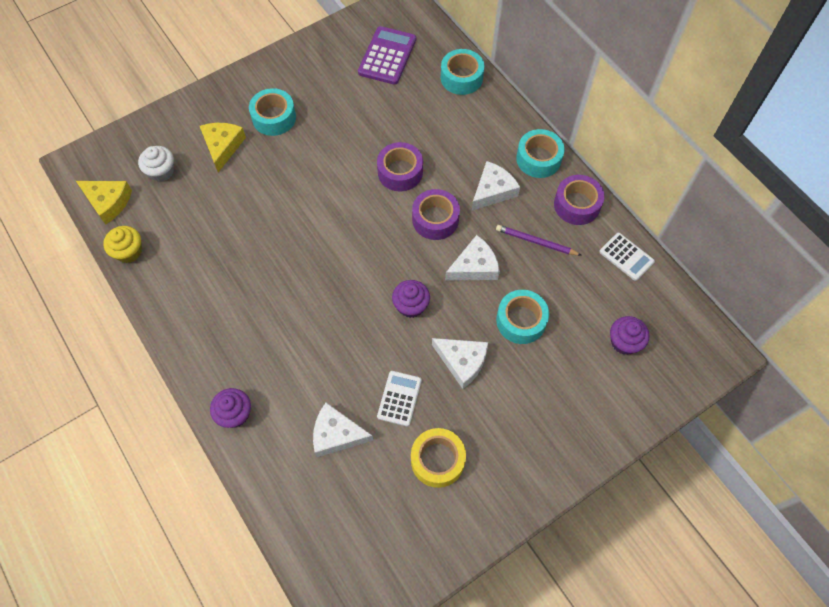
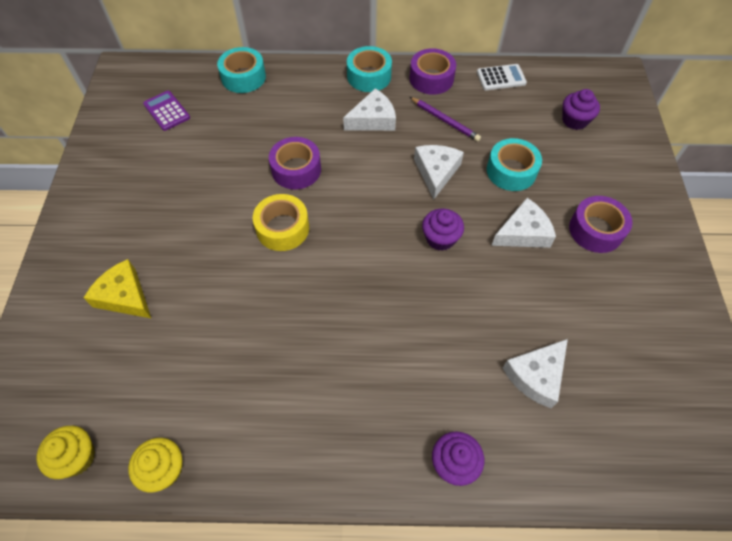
camera: 55 degrees left, 5 degrees down
(108, 202) = (77, 457): yellow cheese -> yellow cupcake
(161, 171) = (94, 374): white cupcake -> none
(274, 117) = (138, 232): turquoise tape -> none
(387, 56) = (167, 111): purple calculator -> purple calculator, size x0.65
(399, 398) = (529, 301): white calculator -> none
(435, 219) = (367, 172): purple tape -> purple tape (596, 230)
(437, 460) = (610, 306): yellow tape -> yellow tape (282, 228)
(493, 191) = (373, 119): white cheese -> white cheese turned 75 degrees clockwise
(536, 242) = (445, 120): purple pencil -> purple pencil turned 105 degrees counterclockwise

